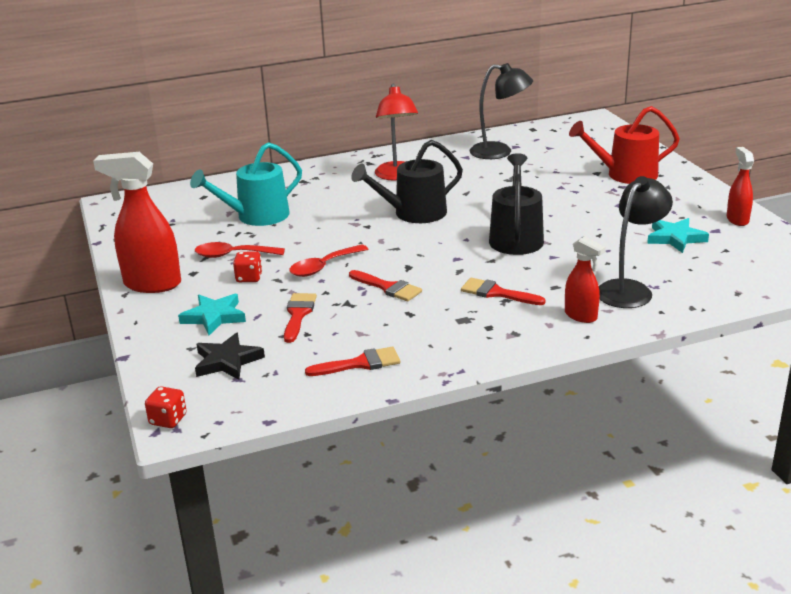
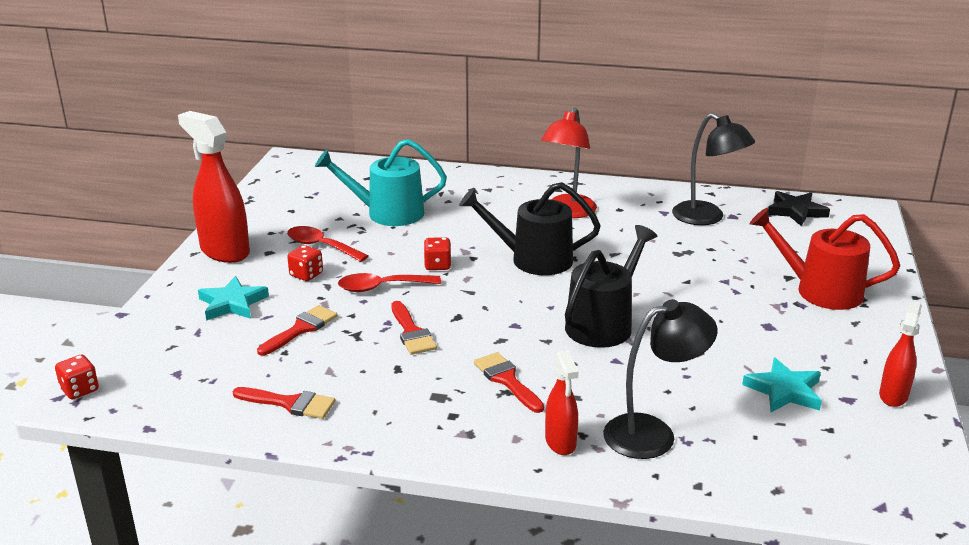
camera: 30 degrees right, 0 degrees up
(227, 361) = (190, 352): black star -> black star (796, 211)
(347, 239) = (437, 265): none -> red dice

